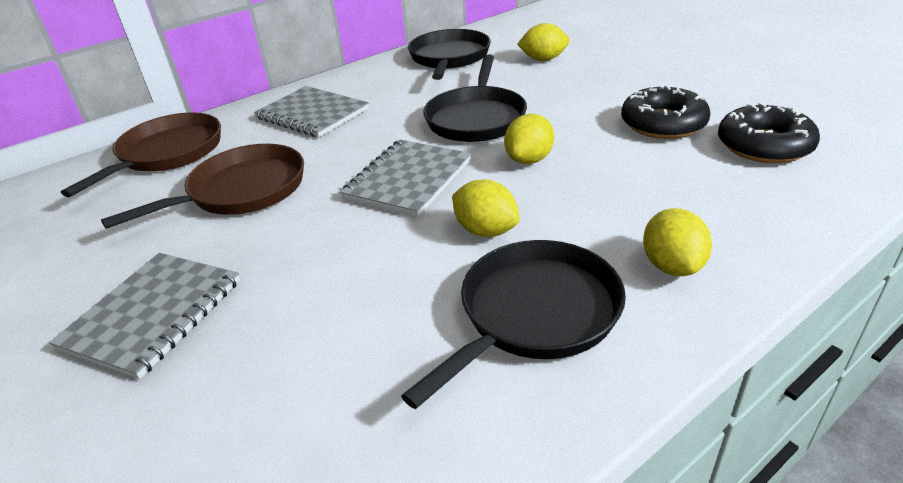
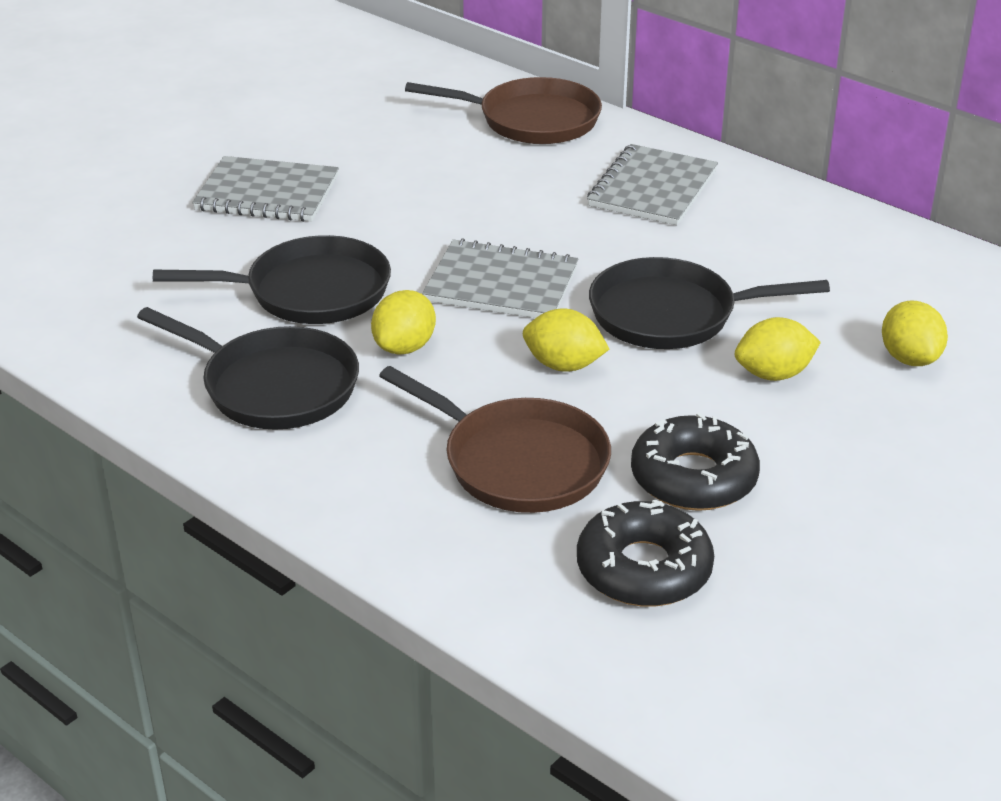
camera: 75 degrees right, 0 degrees up
(242, 191) = (461, 185): brown pan -> brown pan (518, 462)
(449, 58) = (882, 267): black pan -> black pan (310, 292)
(672, 266) = (352, 470): yellow lemon -> yellow lemon (773, 374)

